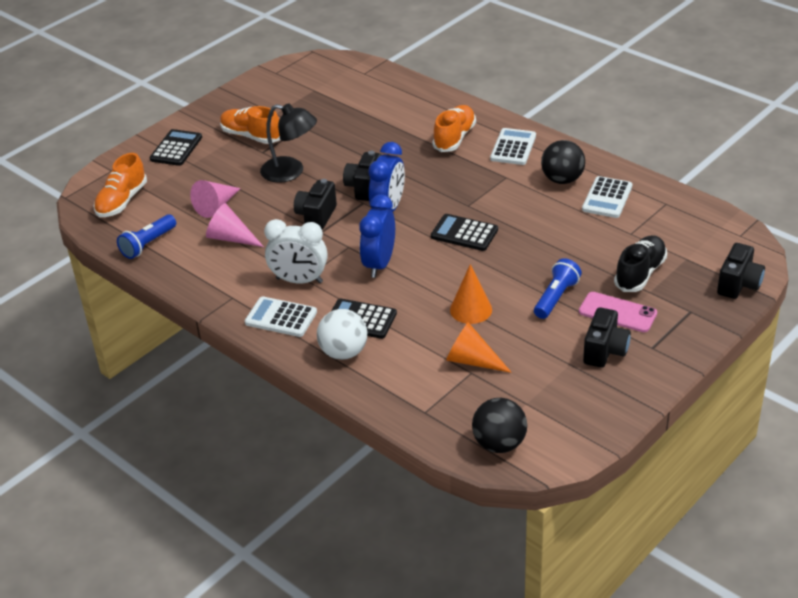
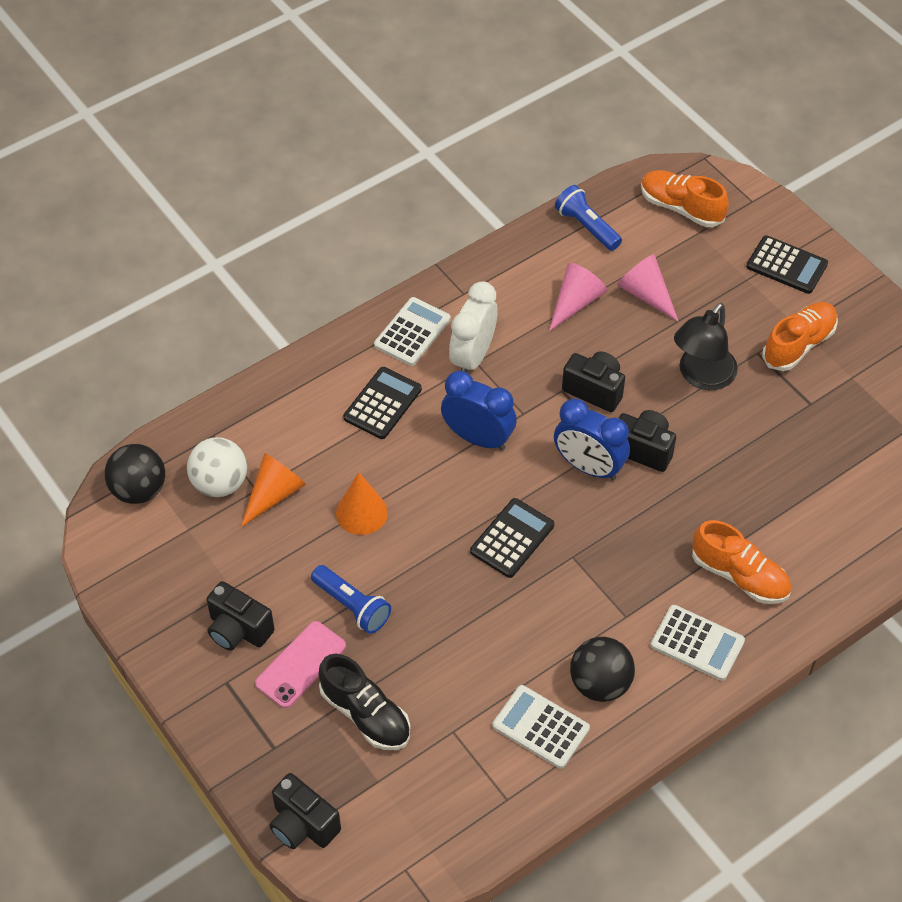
camera: 100 degrees right, 15 degrees up
(343, 352) = (333, 379): white ball -> white ball (220, 483)

